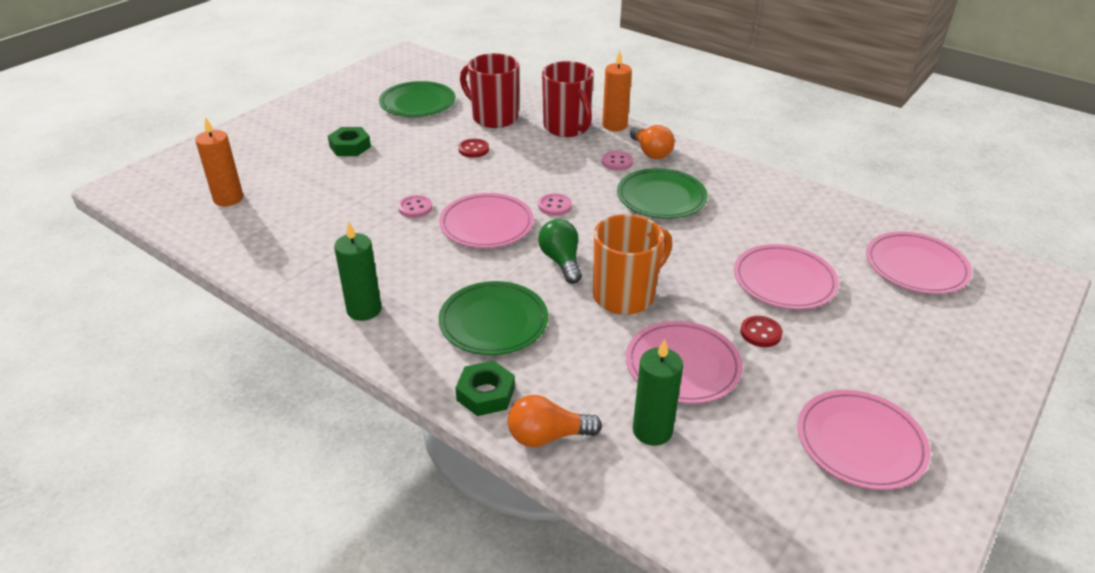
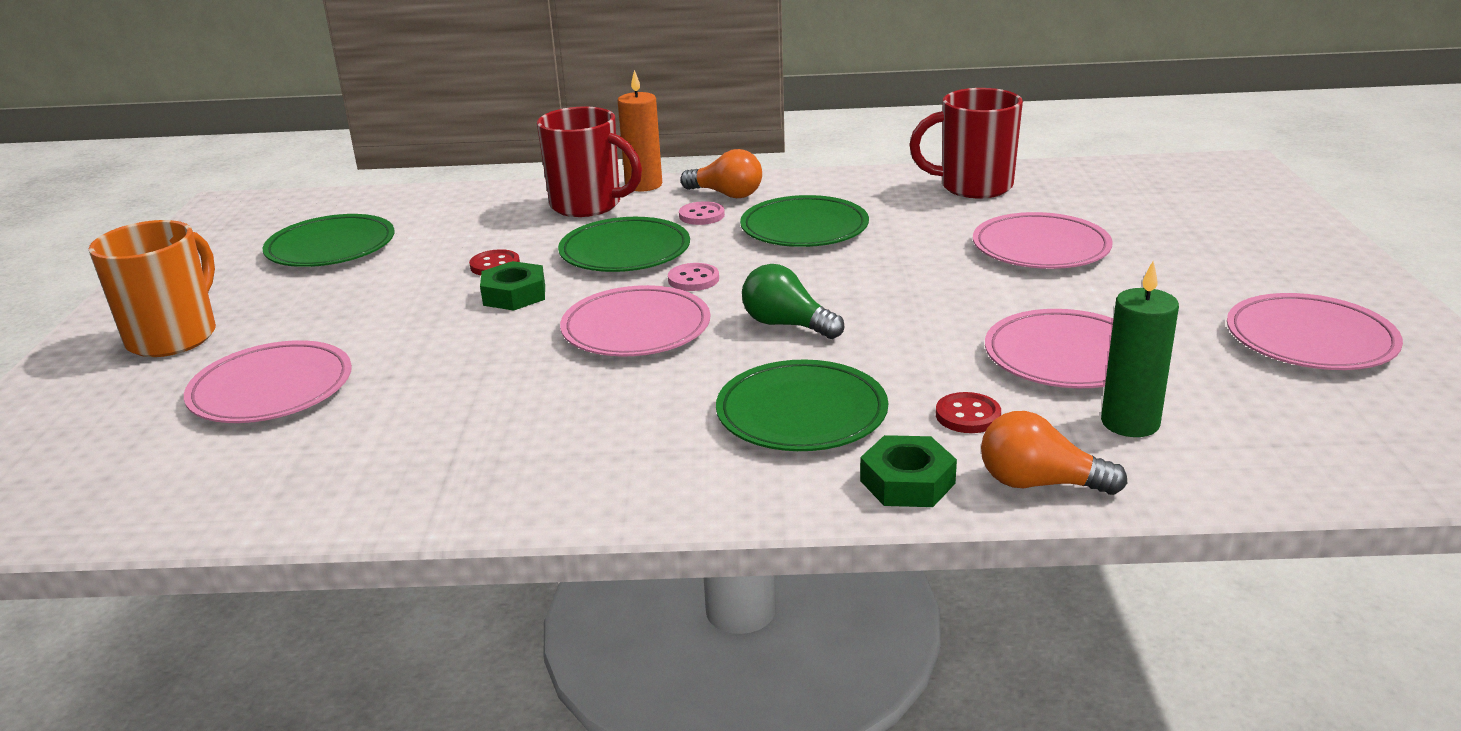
camera: 35 degrees left, 10 degrees down
(228, 199) = (172, 455): orange candle -> none
(350, 147) = (296, 324): green nut -> green nut (514, 295)
(364, 310) = (610, 478): green candle -> none
(415, 208) = (508, 349): pink button -> none
(493, 117) = (471, 227): red mug -> red mug (973, 187)
(545, 169) = (625, 251): none -> green plate
(547, 436) = (1039, 483): orange light bulb -> orange light bulb turned 60 degrees clockwise
(625, 295) = (909, 324): orange mug -> orange mug (174, 337)
(760, 333) = (1090, 297): red button -> red button (968, 415)
(916, 267) = (1131, 192): pink plate -> pink plate (271, 389)

